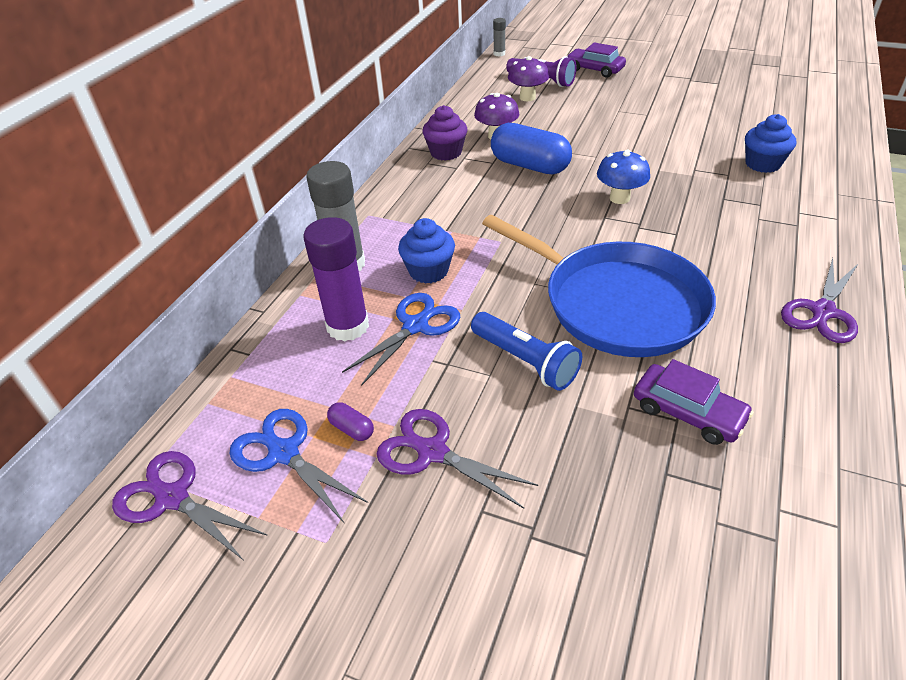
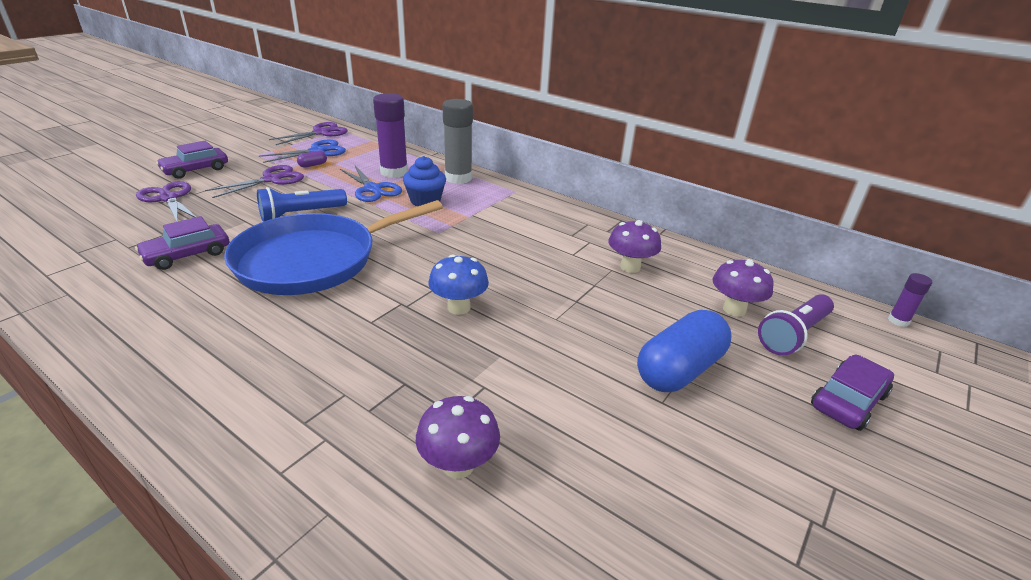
camera: 100 degrees right, 10 degrees down
(439, 599) = (195, 170): none -> purple car
(446, 152) = (603, 235): purple cupcake -> none
(499, 54) = (898, 321): grey glue stick -> purple glue stick
(529, 166) = (555, 272): blue capsule -> blue capsule (679, 369)
(762, 164) = (458, 465): blue cupcake -> purple mushroom
(823, 311) = (176, 364): purple scissors -> purple scissors (168, 198)

